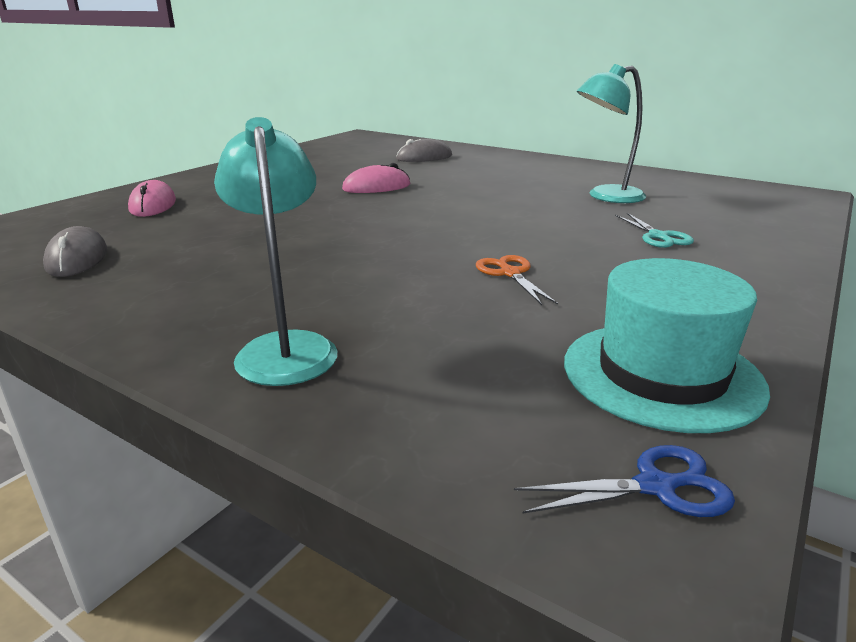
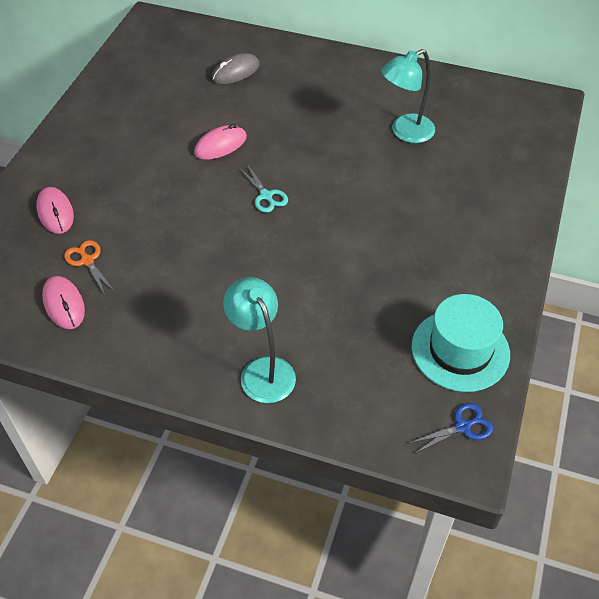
camera: 15 degrees left, 25 degrees up
(77, 258) = (64, 304): grey mouse -> pink mouse
(510, 273) = (362, 265): orange scissors -> orange scissors (87, 261)
(658, 236) = (448, 194): turquoise scissors -> turquoise scissors (266, 196)

